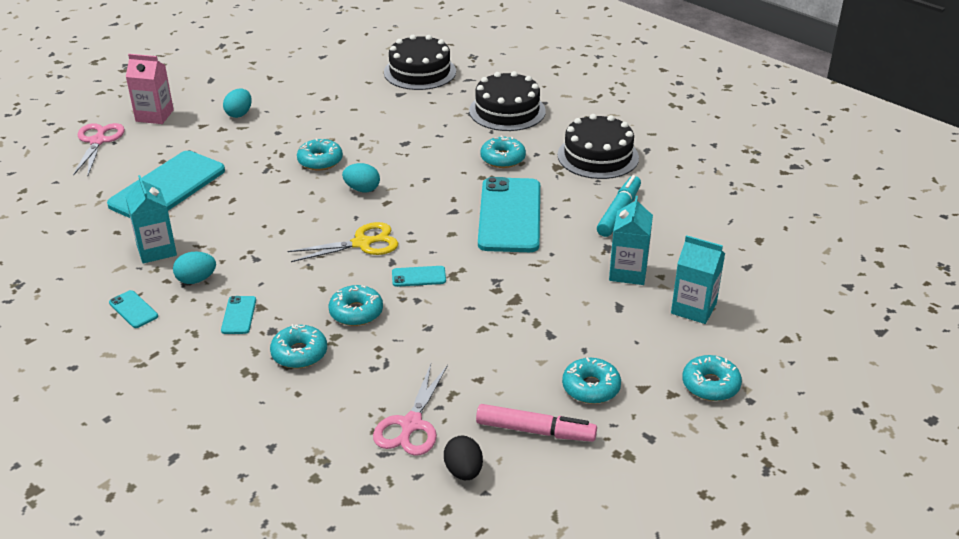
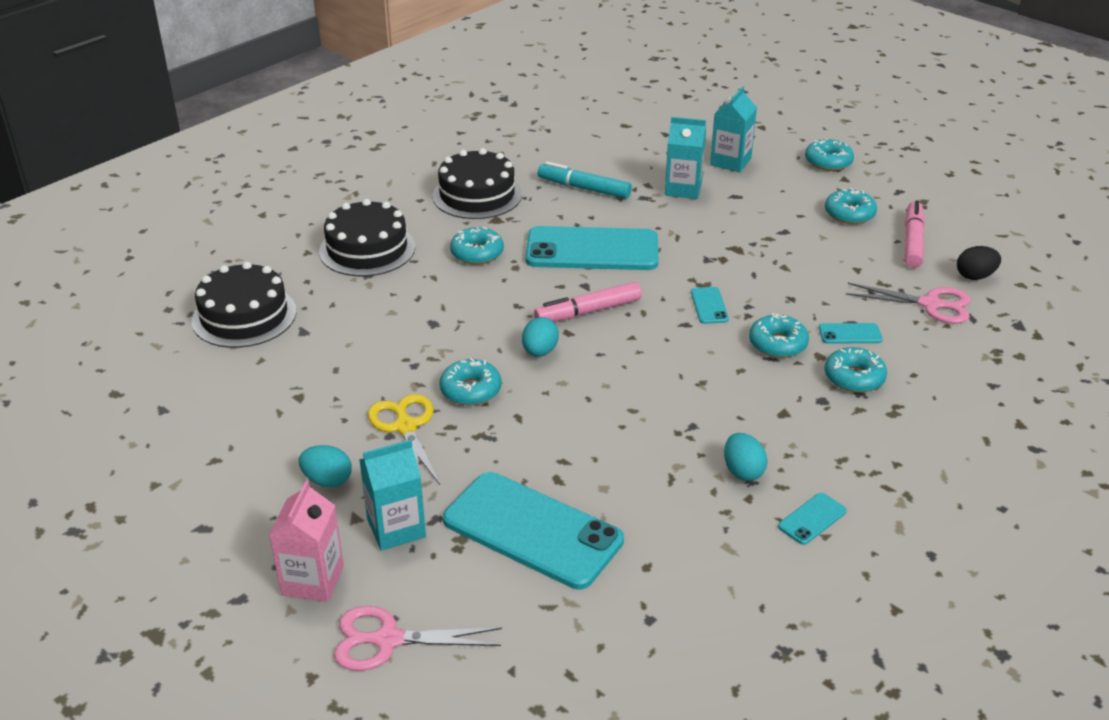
camera: 90 degrees left, 0 degrees up
(156, 250) = (685, 518): turquoise carton -> turquoise carton (396, 528)
(239, 315) = (802, 428): turquoise phone -> turquoise phone (850, 334)
(362, 243) = (653, 346): yellow scissors -> yellow scissors (405, 427)
(414, 212) = (588, 311): none -> pink marker

